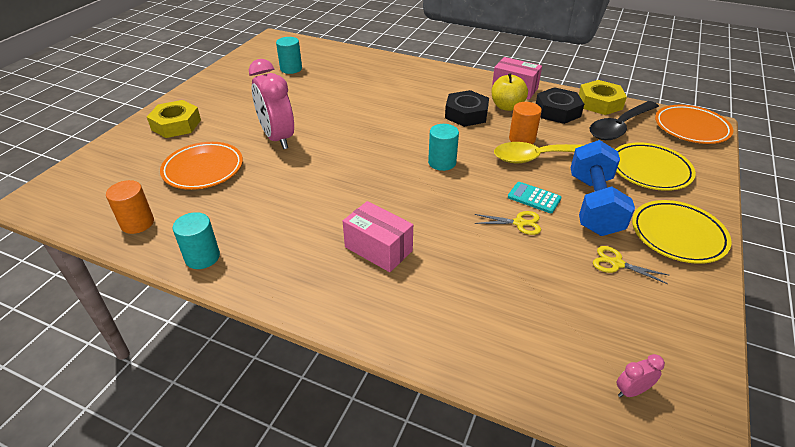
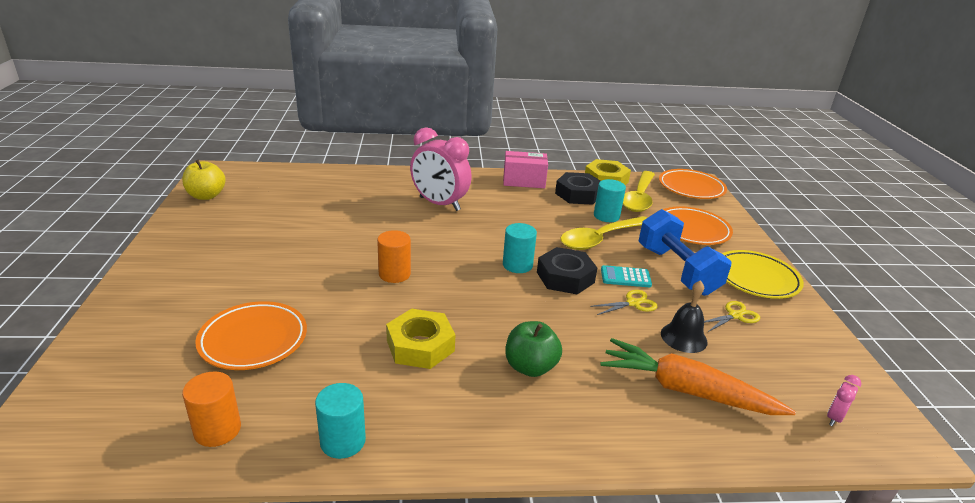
camera: 30 degrees left, 10 degrees down
(176, 125) = (167, 296): yellow nut -> yellow nut (420, 346)
(277, 138) = (318, 281): pink clock -> pink clock (439, 204)
(291, 69) = (267, 201): turquoise cylinder -> turquoise cylinder (606, 216)
(378, 249) = (530, 367): pink box -> green apple
(466, 114) = (500, 213): black nut -> black nut (565, 277)
(498, 313) = (686, 390): none -> orange carrot
(507, 106) = (531, 198): yellow apple -> yellow apple (206, 196)
(522, 139) = (569, 226): orange cylinder -> orange cylinder (394, 274)
(541, 267) = (683, 337): none -> black bell
(616, 263) = (735, 315): yellow scissors -> yellow scissors turned 150 degrees clockwise
(619, 127) = (639, 198): black spoon -> yellow spoon
(650, 170) = (692, 230): yellow plate -> orange plate

